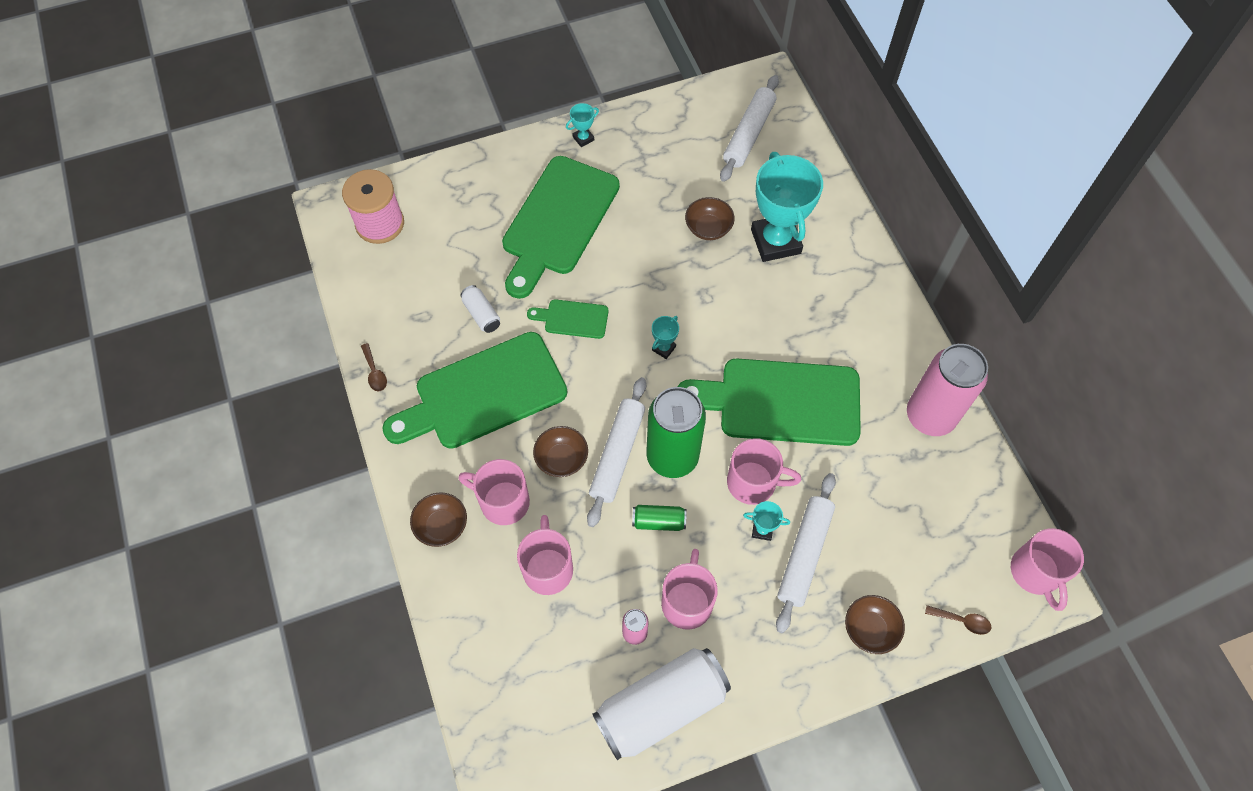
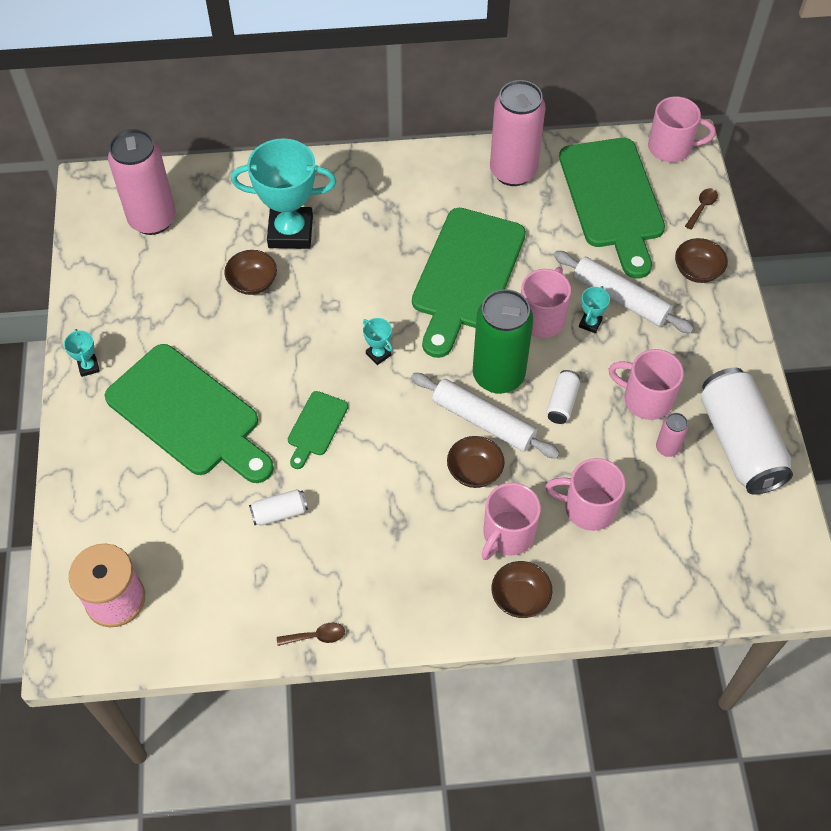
camera: 75 degrees left, 5 degrees down
(483, 394) = (378, 529): green cutting board -> green cutting board (613, 199)
(658, 521) = (562, 403): green can -> white can
(748, 134) = (152, 219): white rolling pin -> pink can

